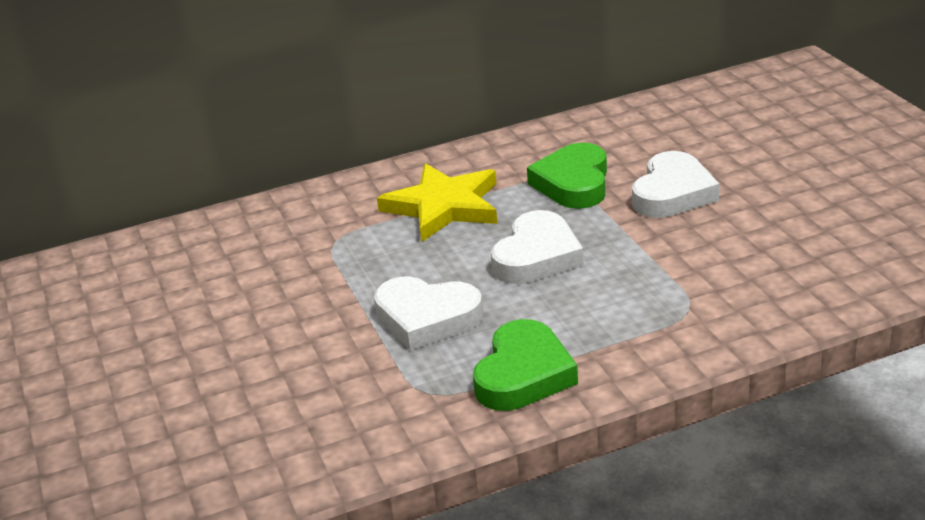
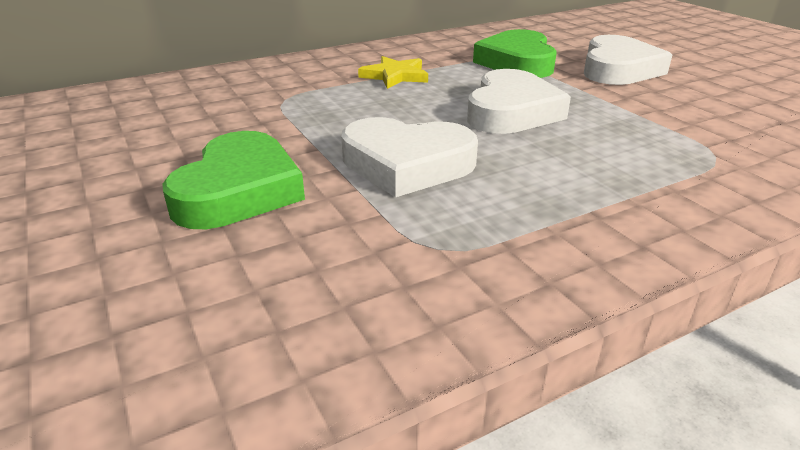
camera: 10 degrees left, 0 degrees up
(443, 207) = (395, 76): yellow star -> yellow star, size x0.55
(523, 374) = (560, 223): green heart -> green heart (239, 190)

